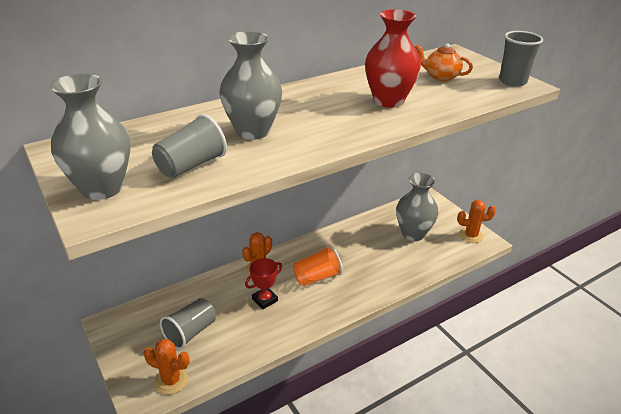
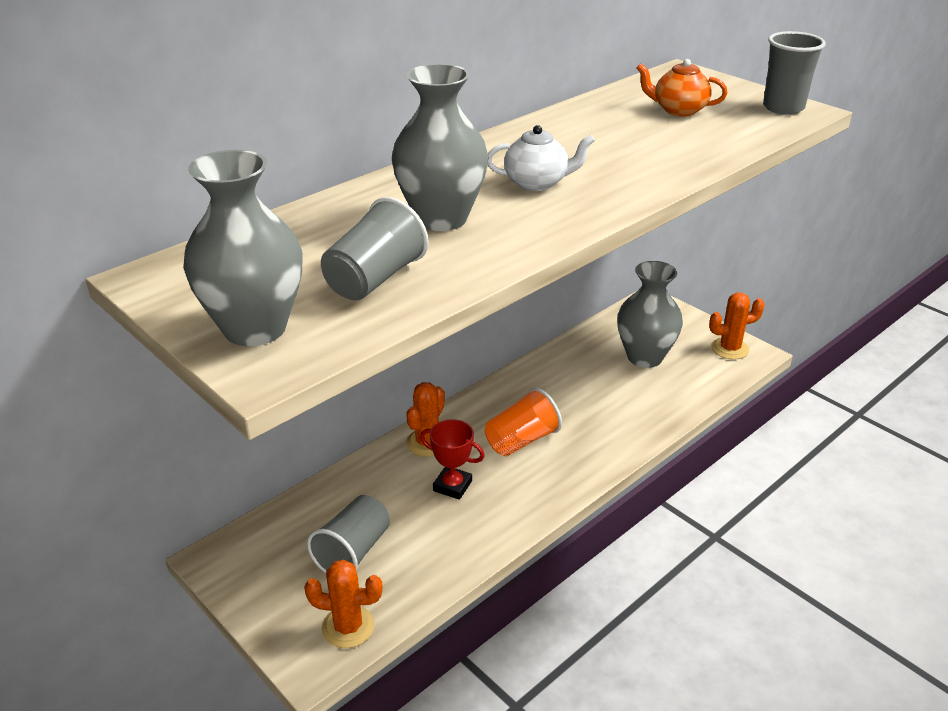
camera: 10 degrees left, 0 degrees up
(265, 300) = (452, 486): red trophy -> red trophy turned 75 degrees clockwise
(325, 115) = (537, 183): none -> white teapot
(388, 101) = (620, 153): red vase -> none

